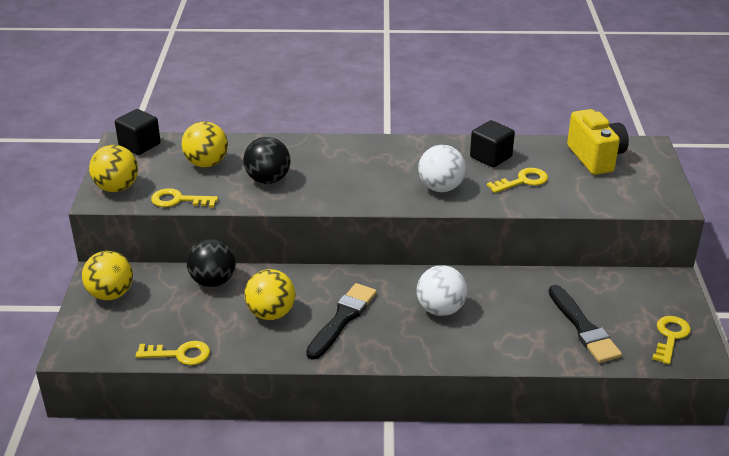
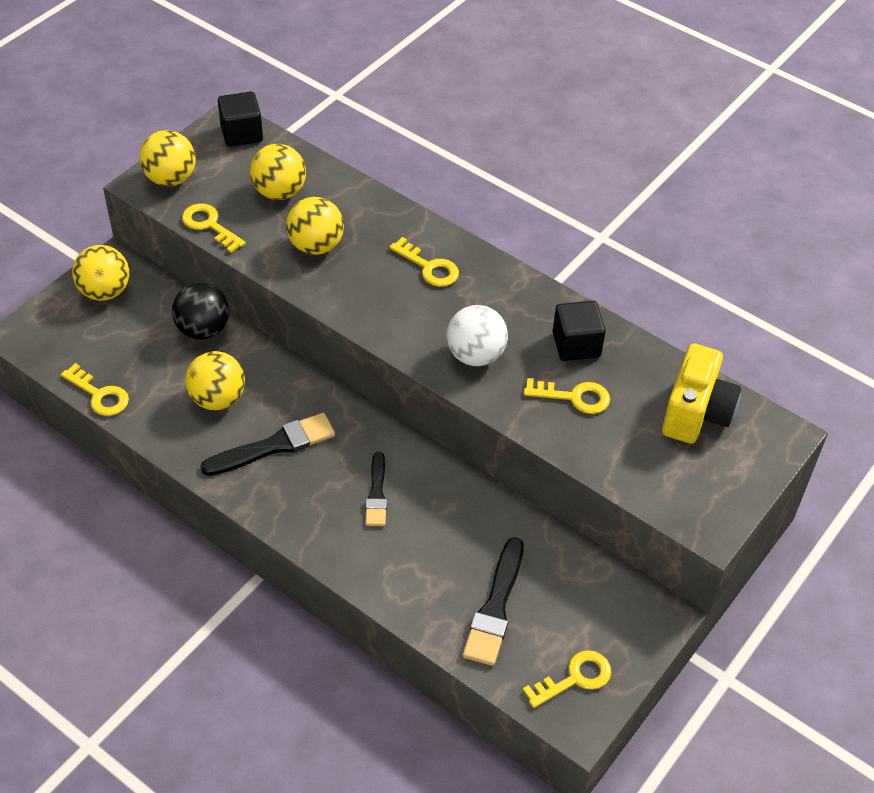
camera: 35 degrees right, 15 degrees up
(268, 180) = (316, 246): black ball -> yellow ball
(355, 159) = (429, 267): none -> yellow key
(440, 309) = (377, 494): white ball -> black brush

